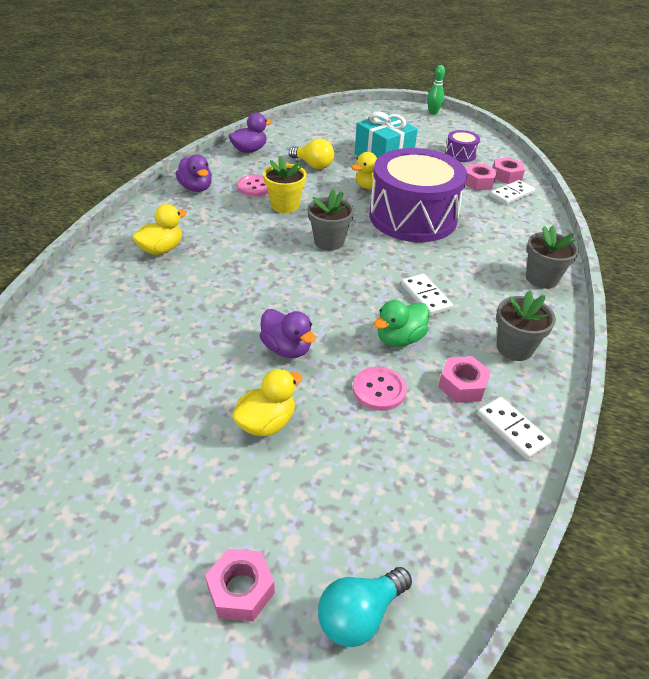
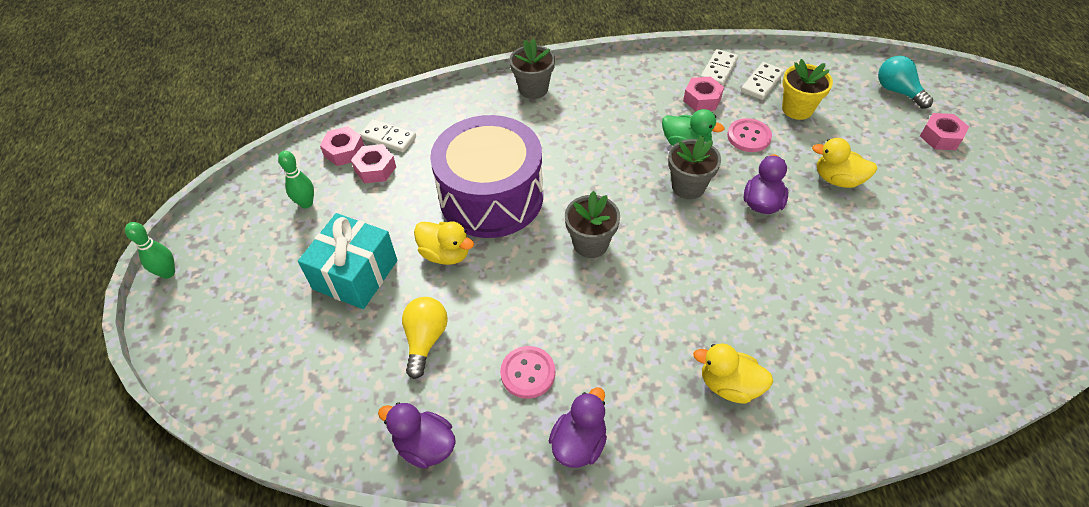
camera: 115 degrees left, 10 degrees up
(285, 205) = (549, 318): yellow flower pot -> yellow flower pot (797, 109)
(359, 615) = (897, 91): turquoise light bulb -> turquoise light bulb turned 150 degrees counterclockwise
(426, 296) = (619, 146): white domino -> white domino (761, 83)
(460, 154) = (306, 203): purple drum -> green bowling pin
(514, 348) = (638, 85): grey flower pot -> grey flower pot (688, 187)

